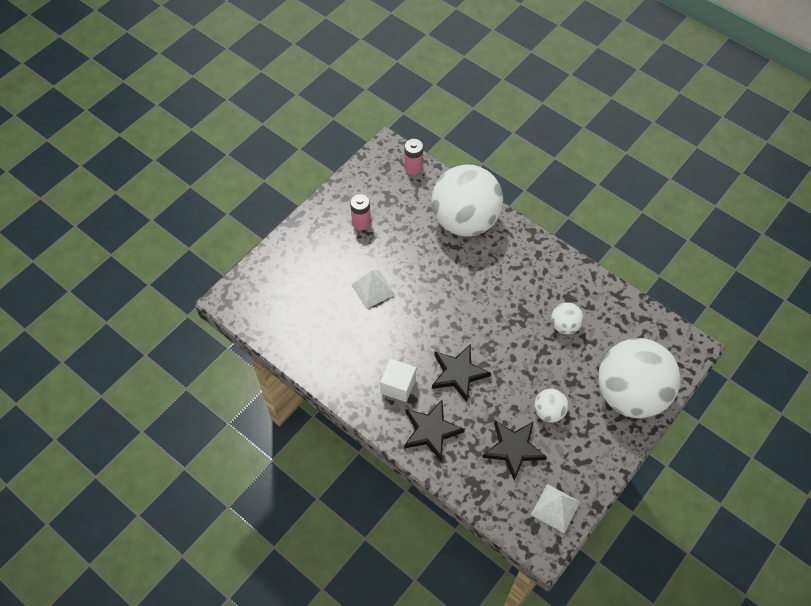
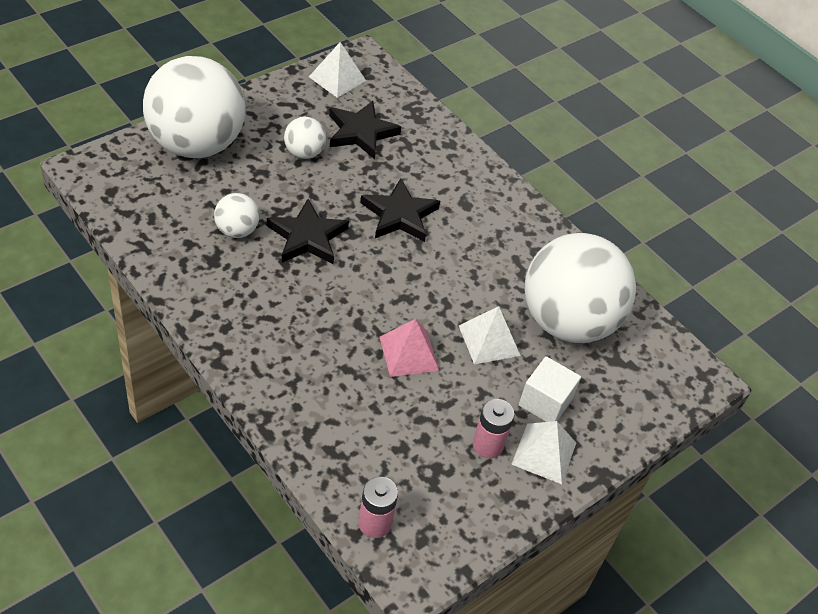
camera: 175 degrees left, 10 degrees down
(327, 226) = (544, 453): none -> white pyramid
(398, 386) = (480, 221): white cube -> white cube (545, 402)
(422, 267) = (408, 353): none -> pink pyramid
(431, 431) = (451, 170): black star -> black star (307, 237)
(465, 221) = (318, 405): white ball -> white ball (567, 321)

